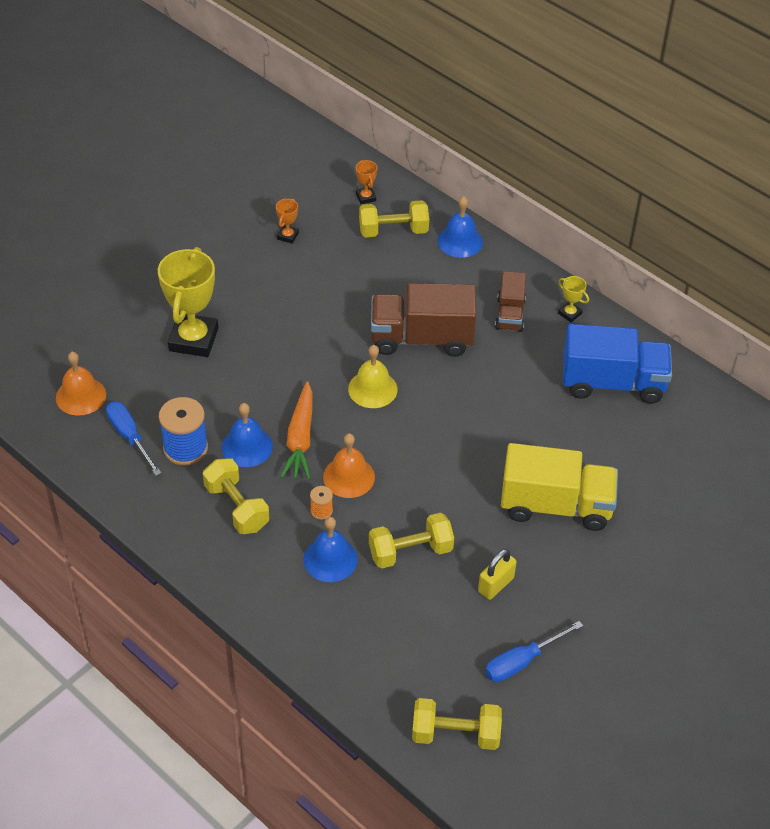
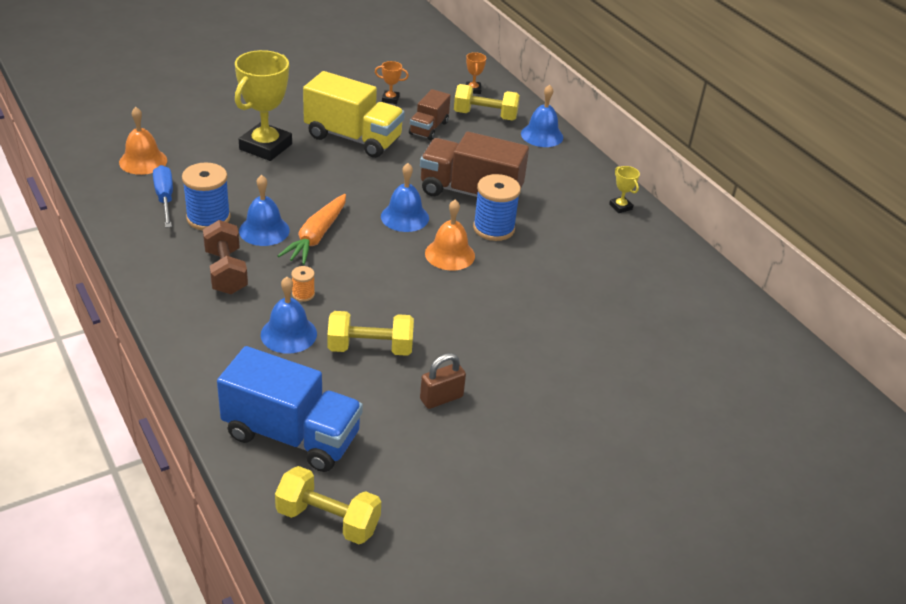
camera: 15 degrees right, 10 degrees down
(236, 507) = (226, 272): yellow dumbbell -> brown dumbbell
(288, 236) = (390, 99): orange trophy -> orange trophy turned 60 degrees clockwise
(349, 477) = (344, 275): orange bell -> orange bell (450, 254)
(372, 389) = (405, 217): yellow bell -> blue bell
(462, 377) = (493, 228): none -> blue spool
(496, 585) = (441, 398): yellow padlock -> brown padlock
(510, 314) = (562, 194): brown truck -> brown truck (429, 128)
(522, 661) = (434, 473): blue screwdriver -> none
(556, 505) = (536, 348): yellow truck -> yellow truck (353, 138)
(612, 383) = (639, 267): blue truck -> blue truck (292, 435)

